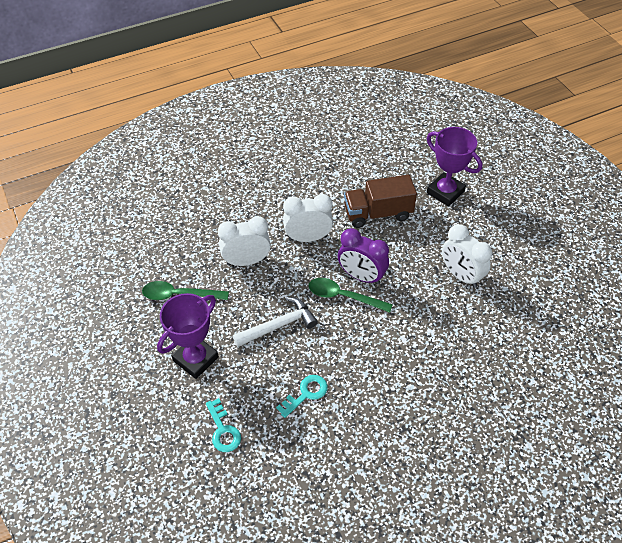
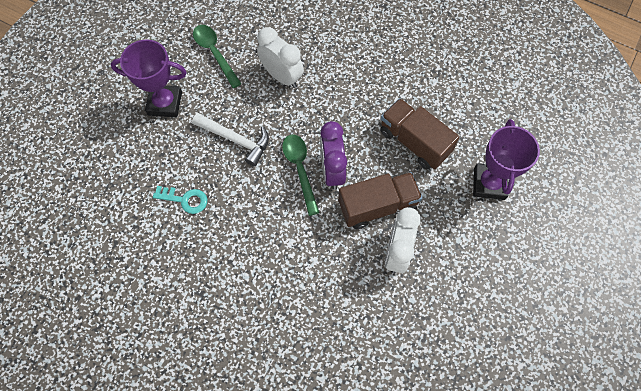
camera: 55 degrees right, 15 degrees up
(223, 430) = (116, 163): turquoise key -> none
(308, 238) = (341, 105): white clock -> none
(414, 265) = (377, 206): none -> brown truck

